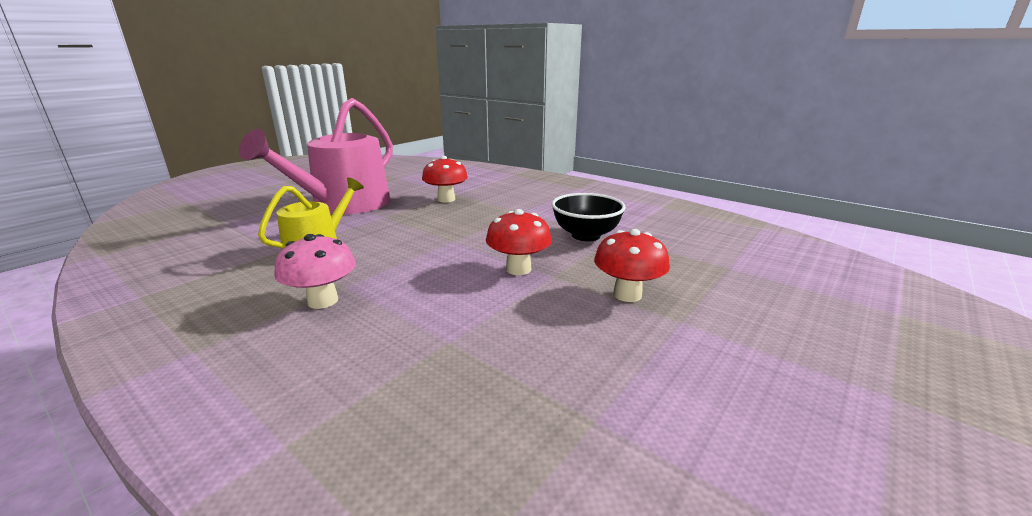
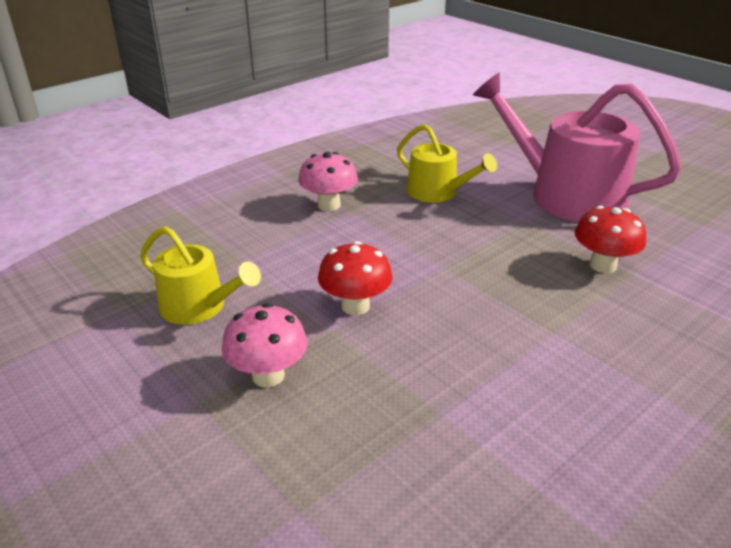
camera: 100 degrees right, 10 degrees up
(553, 352) = (199, 307): none -> yellow watering can
(586, 235) = (447, 380): black bowl -> none
(627, 294) = (268, 375): red mushroom -> pink mushroom

